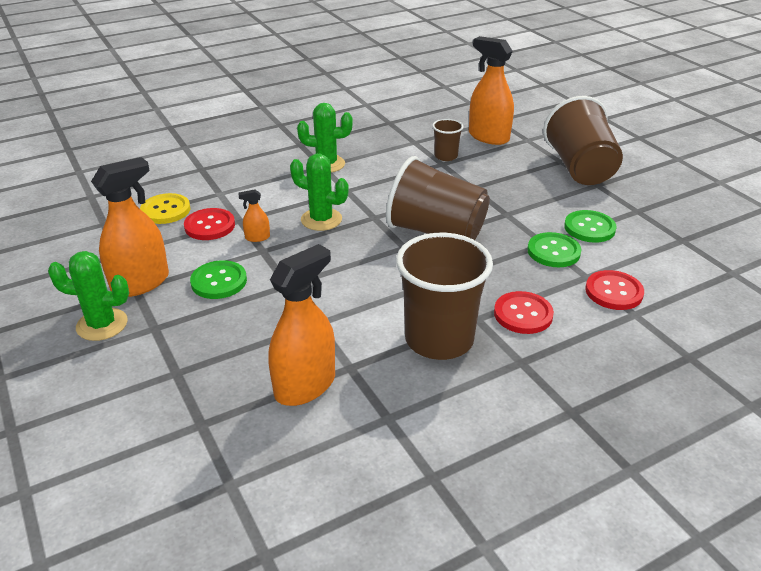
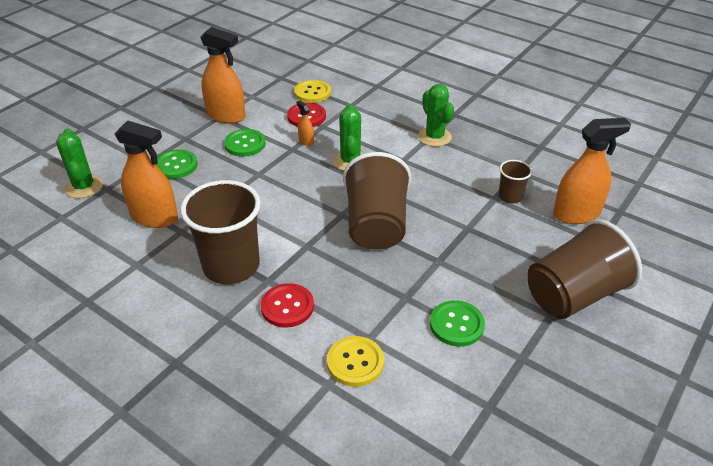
camera: 65 degrees right, 5 degrees up
(102, 325) = (179, 119): green cactus -> green cactus (84, 187)
(488, 137) = (576, 214): orange spray bottle -> orange spray bottle turned 60 degrees clockwise
(553, 251) = (396, 306): green button -> green button (176, 165)
(613, 292) = (355, 362): red button -> yellow button

